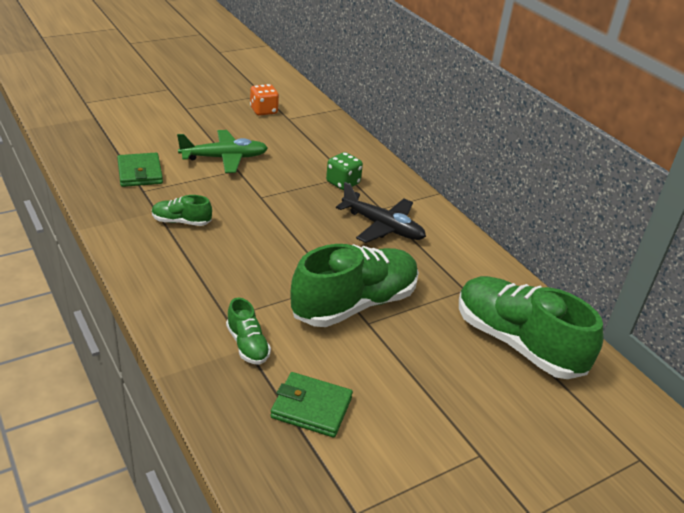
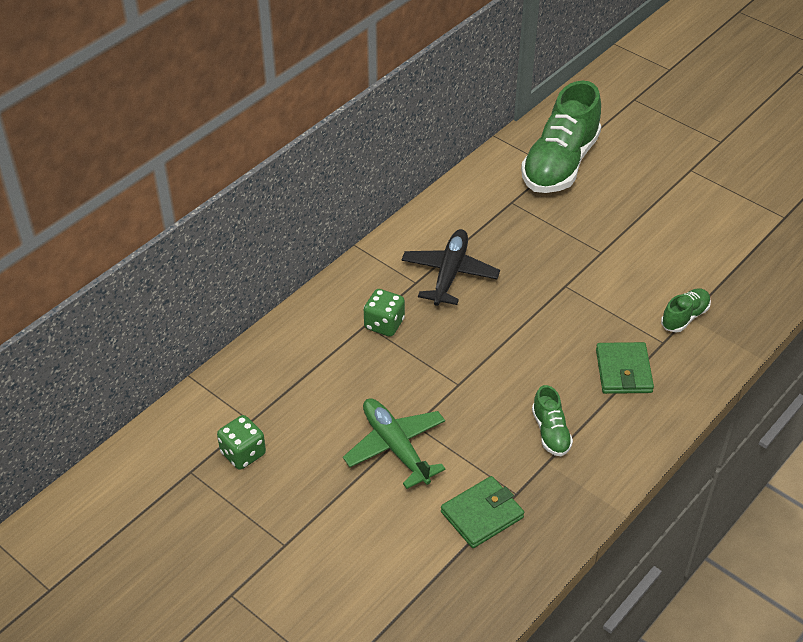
camera: 105 degrees left, 10 degrees up
(263, 111) = (243, 453): orange dice -> green dice
(311, 408) = (718, 260): green wallet -> green wallet (623, 371)
(354, 304) = (583, 265): green shoe -> none

